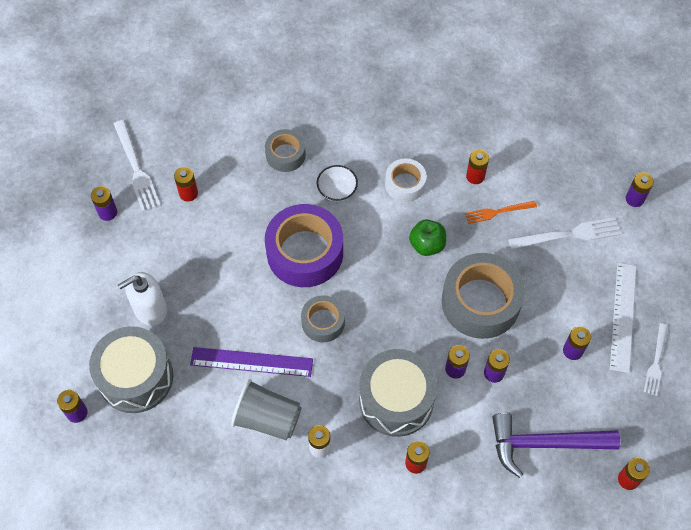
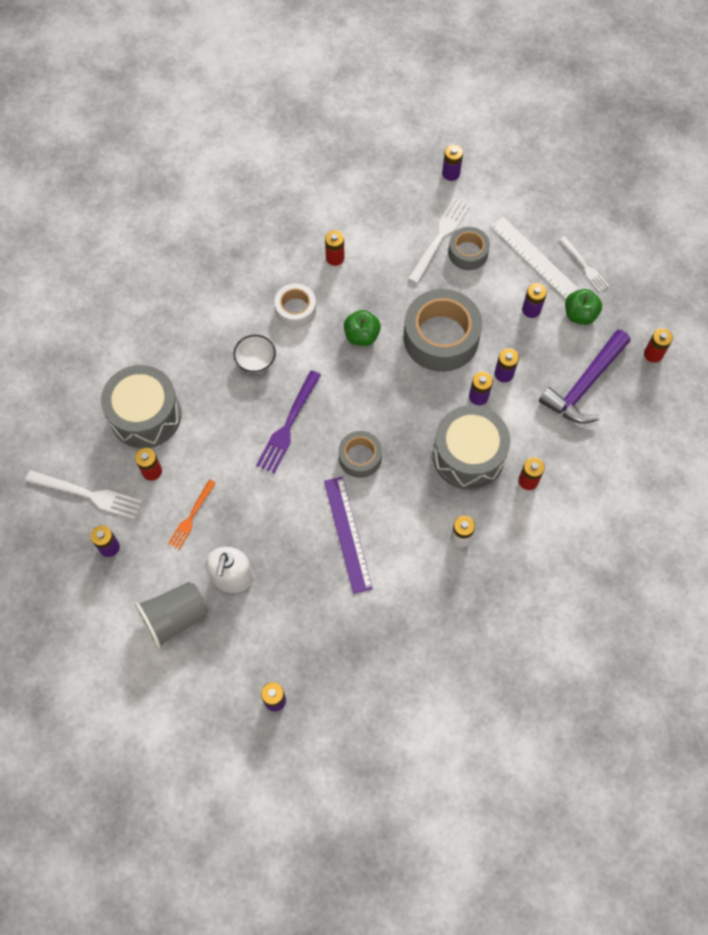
camera: 50 degrees left, 5 degrees up
(136, 377) = (284, 631): grey drum -> grey drum (145, 415)
(251, 361) = (347, 534): purple ruler -> purple ruler turned 60 degrees counterclockwise
(267, 419) = (405, 557): grey cup -> grey cup (175, 618)
(285, 155) = (186, 373): grey tape -> grey tape (468, 253)
(305, 252) = (288, 425): purple tape -> purple fork
(497, 212) = (378, 267): orange fork -> orange fork (191, 517)
(606, 392) = (580, 315): none -> green apple

